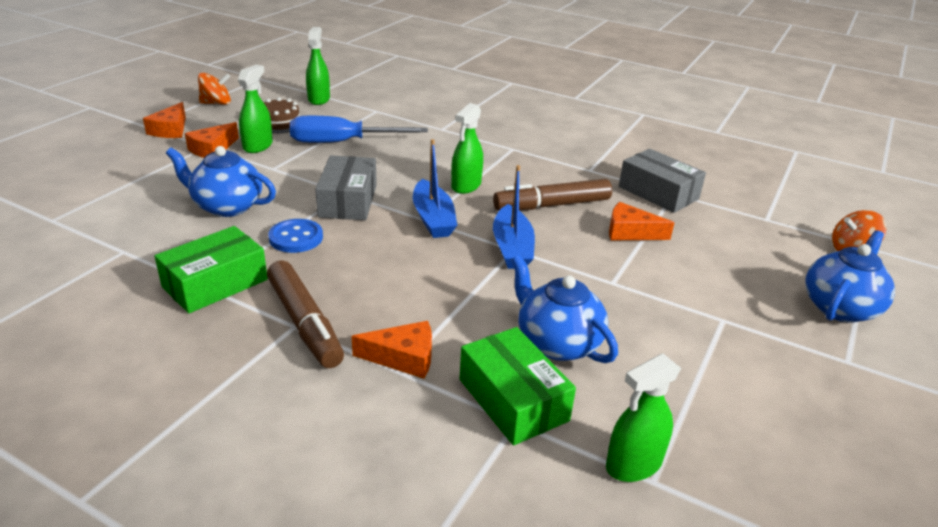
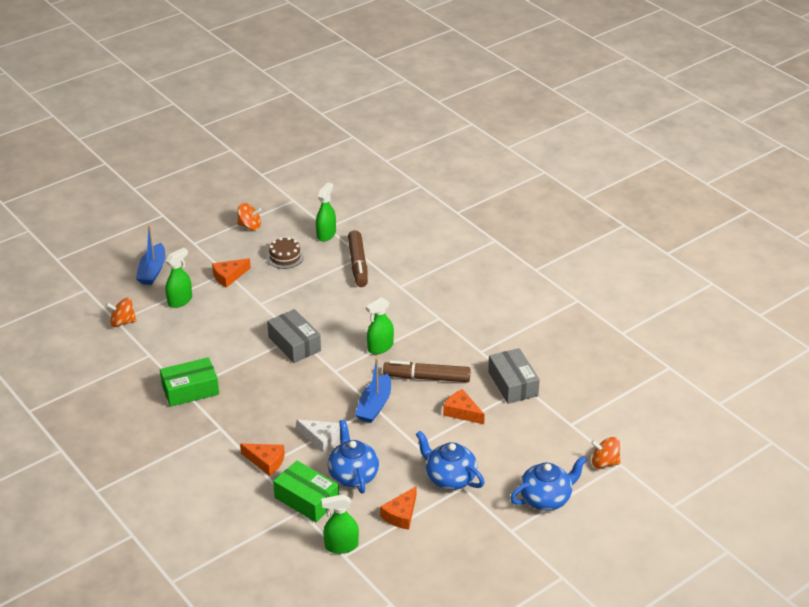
camera: 25 degrees right, 5 degrees up
(62, 219) = (122, 322): none -> orange spinning top
(170, 130) = (208, 251): orange cheese -> orange cheese (401, 515)
(227, 206) = (218, 332): blue teapot -> blue teapot (449, 478)
(258, 146) = (260, 279): green spray bottle -> green spray bottle (180, 301)
(296, 238) = (248, 367): blue button -> none
(305, 323) = (226, 428): brown marker -> brown marker (358, 264)
(342, 142) = (319, 287): blue screwdriver -> none
(348, 201) = (294, 344): grey box -> grey box turned 60 degrees counterclockwise
(433, 219) = (340, 371): blue boat -> blue boat (152, 271)
(468, 304) = (321, 438): none -> white cheese
(513, 399) = (306, 499): green box -> green box turned 45 degrees counterclockwise

